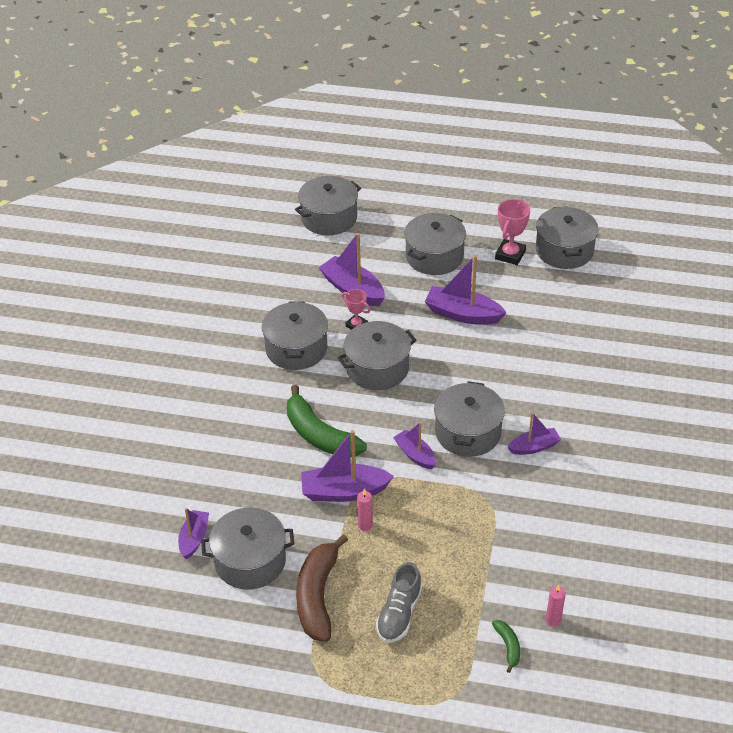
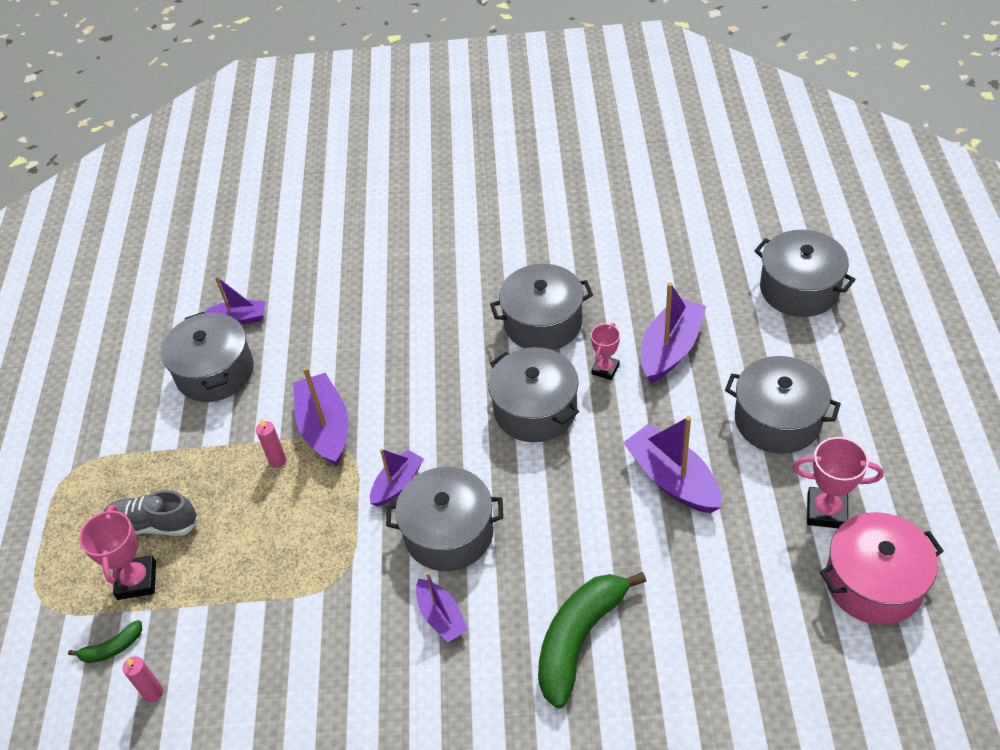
camera: 80 degrees right, 5 degrees up
(318, 596) = (173, 443): brown banana -> none
(320, 435) = (407, 382): green banana -> green banana (579, 639)
(450, 628) = (137, 580): none -> pink trophy
(462, 314) = (672, 479): purple boat -> purple boat turned 45 degrees counterclockwise
(564, 250) = (873, 582): grey pot -> pink pot

